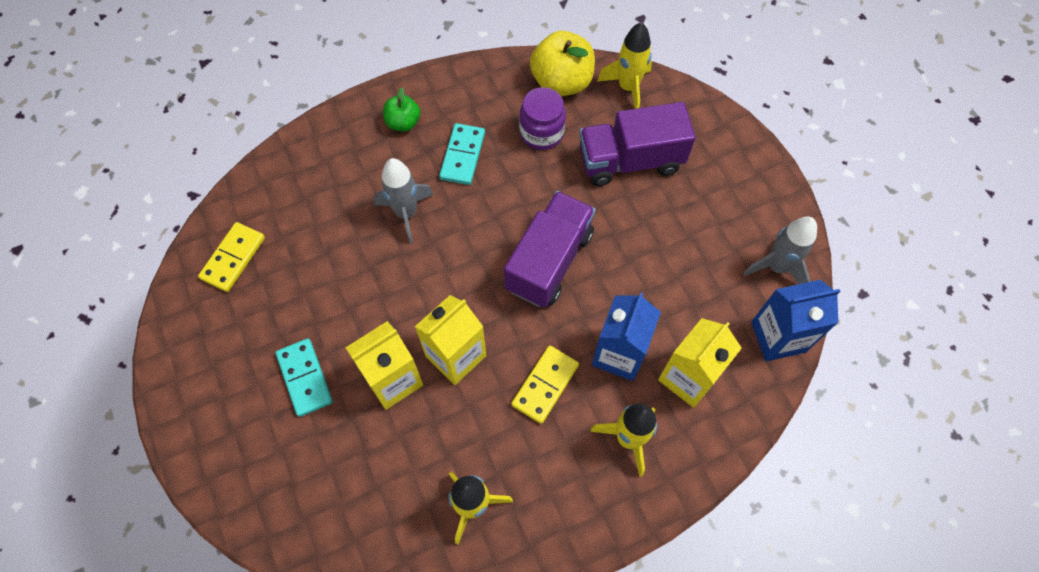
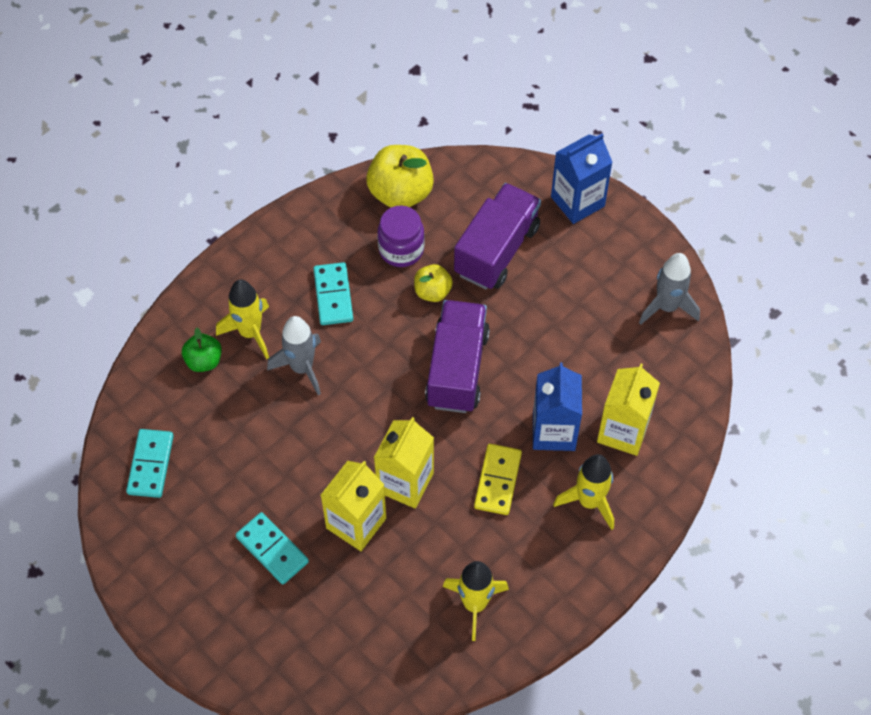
camera: 20 degrees left, 5 degrees down
(233, 258) = (150, 464): yellow domino -> turquoise domino
(403, 122) = (260, 281): green apple -> green apple (204, 361)
(555, 181) = (432, 291): none -> yellow apple
(628, 87) = (467, 179): yellow rocket -> yellow rocket (250, 332)
(630, 161) = (496, 250): purple truck -> purple truck turned 150 degrees clockwise
(778, 337) = (689, 369): blue carton -> blue carton (577, 201)

